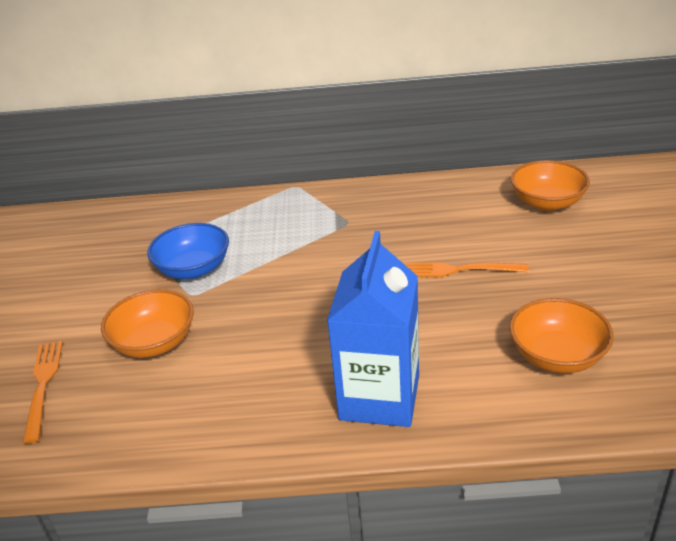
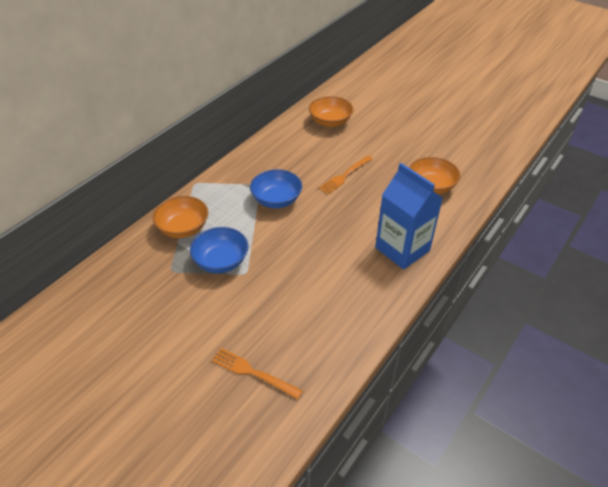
camera: 55 degrees left, 10 degrees up
(154, 342) = (271, 307): orange bowl -> orange bowl (183, 228)
(339, 247) = (276, 200): none -> blue bowl

